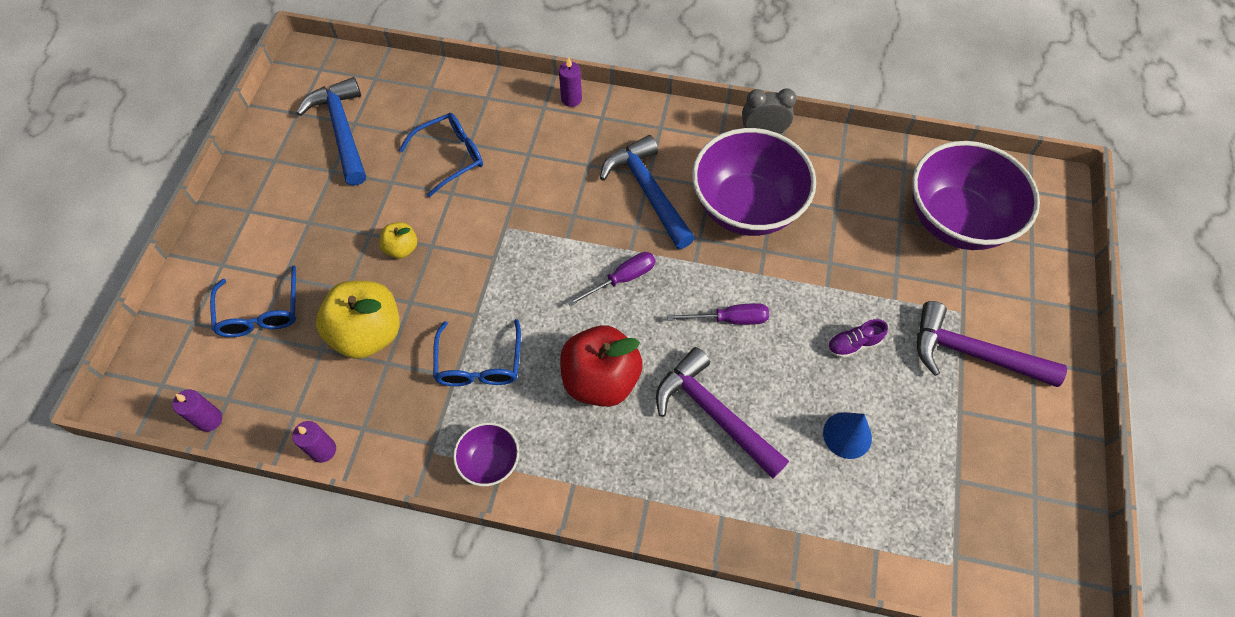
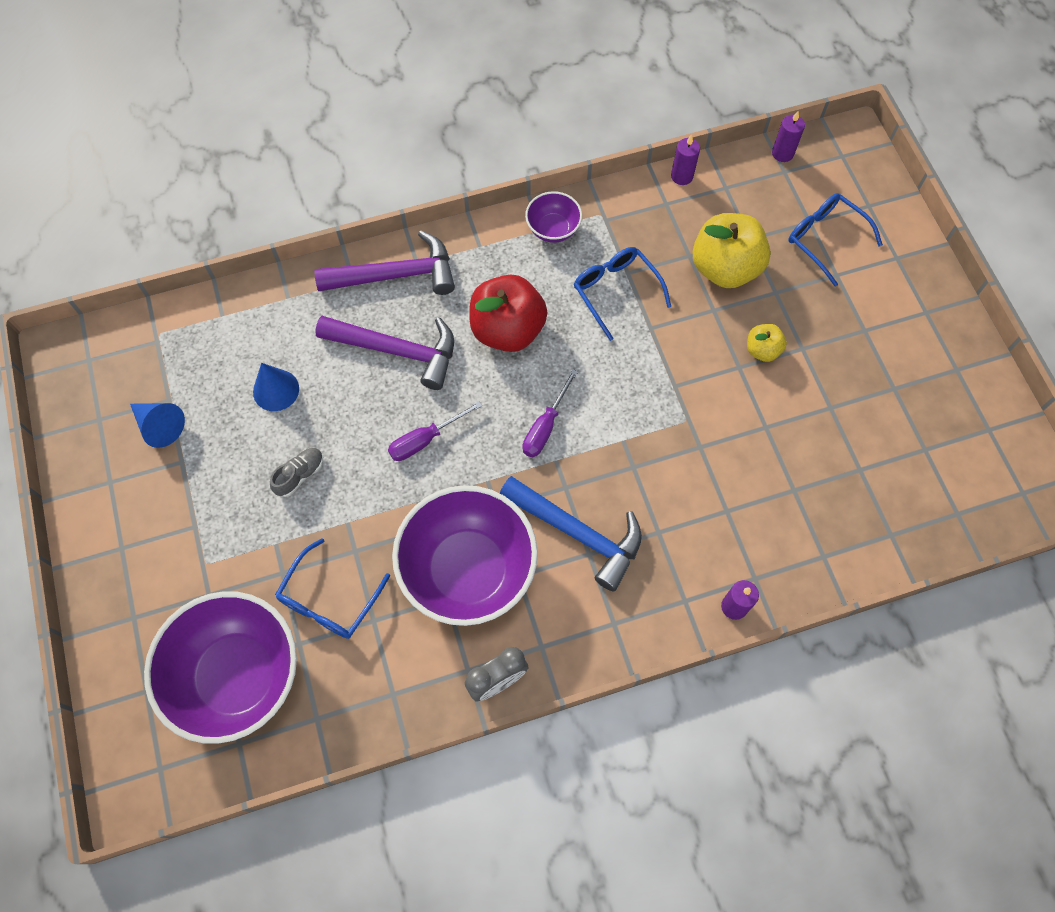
camera: 150 degrees right, 5 degrees up
(343, 130) = (928, 435): blue hammer -> none
(451, 156) = (799, 465): blue glasses -> blue glasses (329, 600)
(853, 344) = (300, 475): purple shoe -> grey shoe
(972, 353) = (183, 524): purple hammer -> purple hammer (396, 275)
(973, 457) = (160, 426): none -> blue cone

